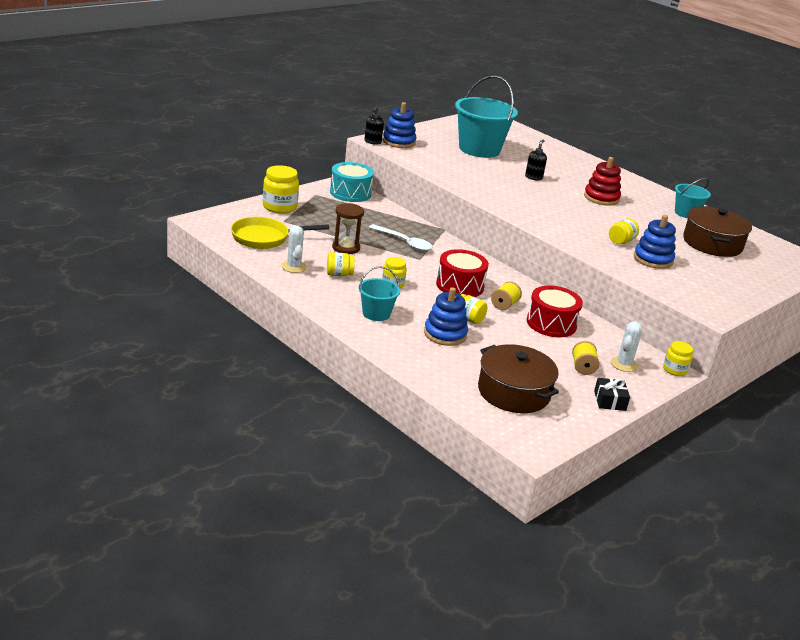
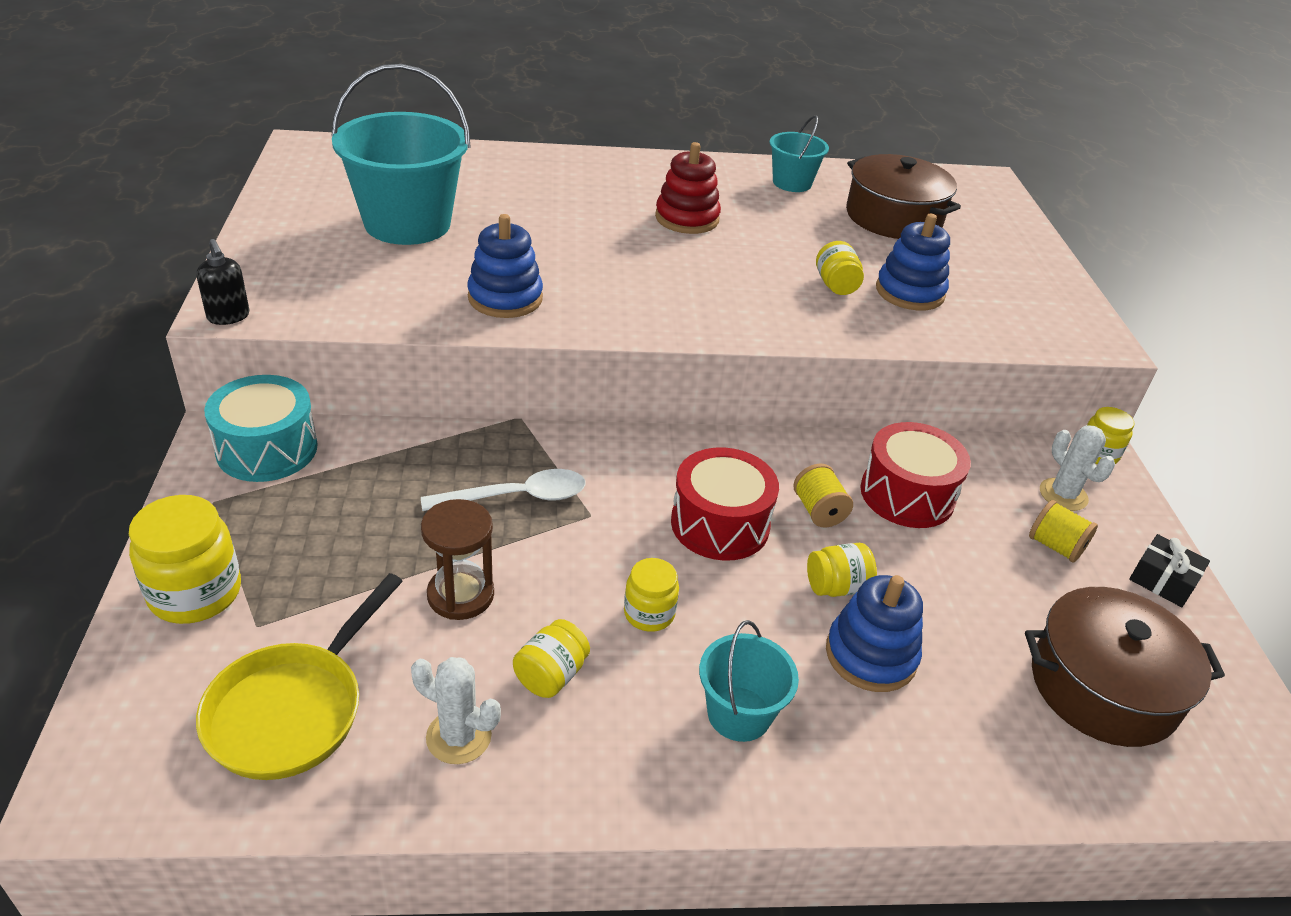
camera: 50 degrees left, 10 degrees up
(399, 142) = (270, 287): blue stacking toy -> blue stacking toy (505, 298)
(533, 177) = (561, 234): black soap dispenser -> none

